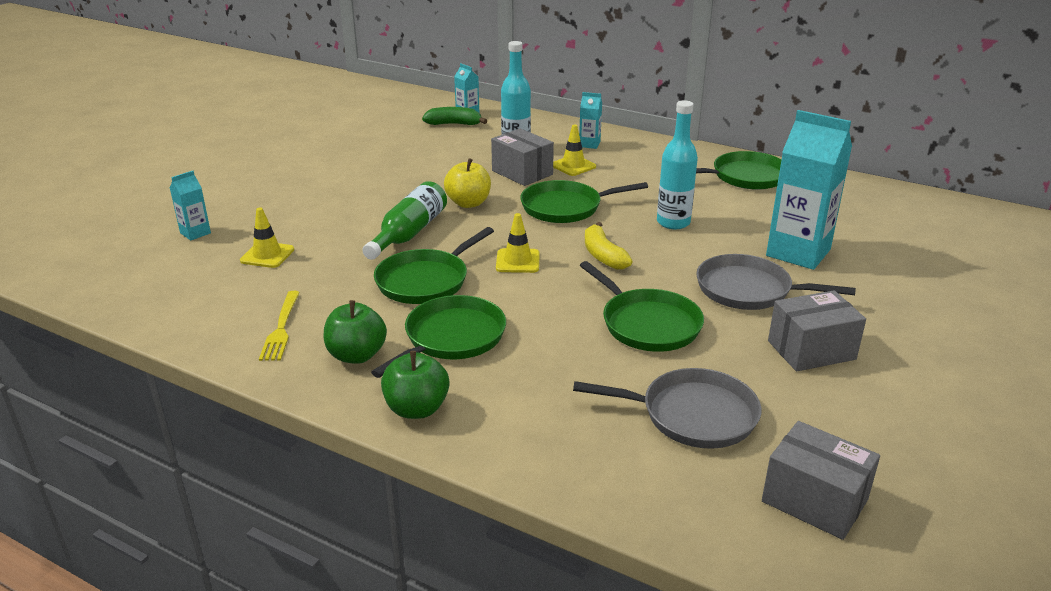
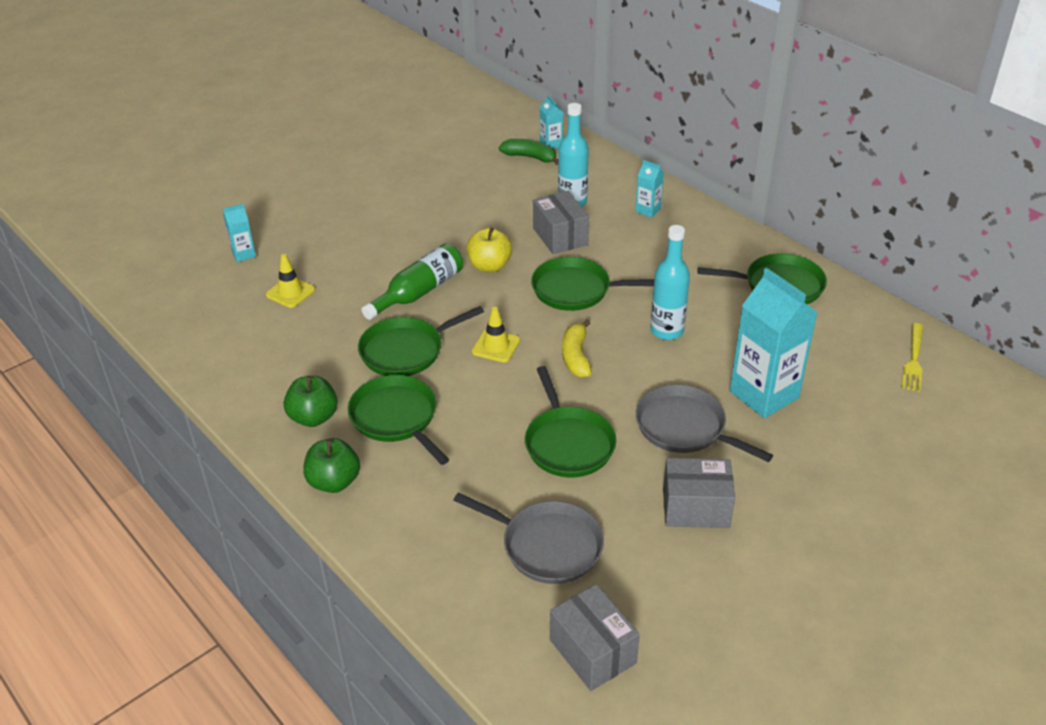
camera: 20 degrees right, 10 degrees up
(281, 329) = (268, 376): yellow fork -> yellow fork (913, 360)
(451, 338) = (396, 418): green pan -> green pan turned 90 degrees counterclockwise
(573, 166) = (614, 237): yellow traffic cone -> none

